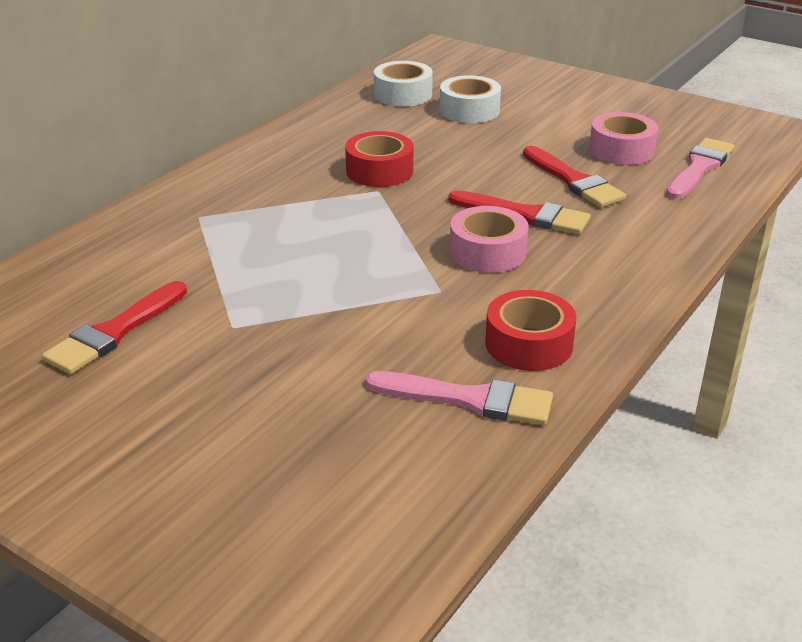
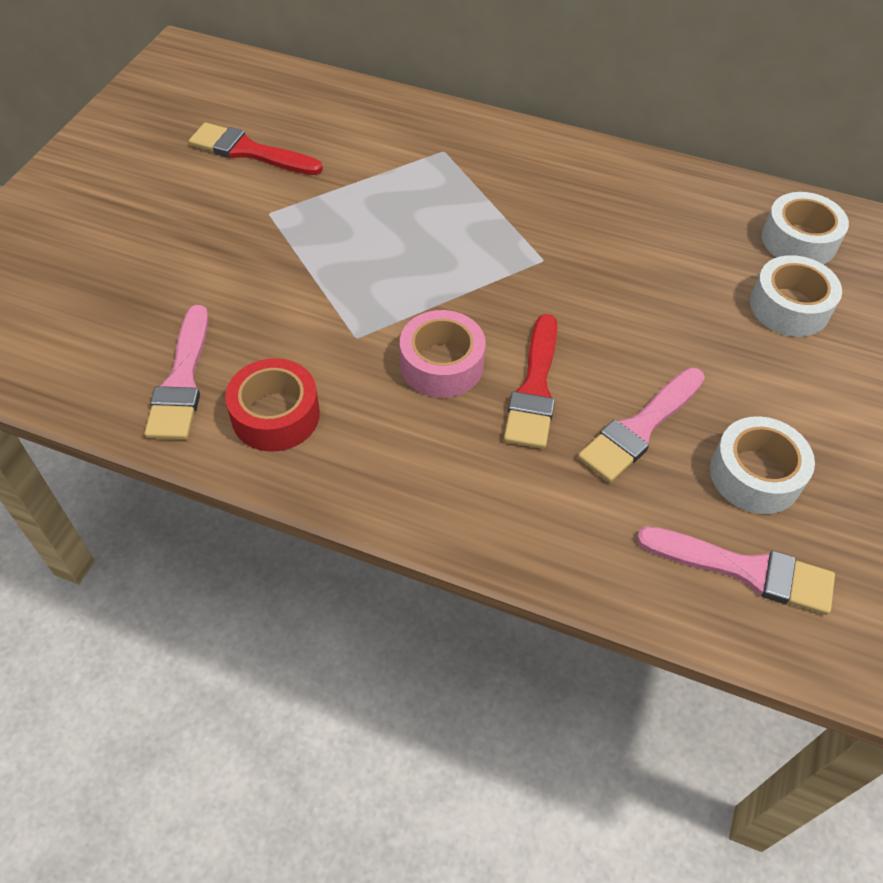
camera: 75 degrees right, 20 degrees up
(379, 171) = (587, 253): red tape -> none
(574, 181) = (640, 428): red brush -> pink brush
(621, 150) = (755, 475): pink tape -> white tape

